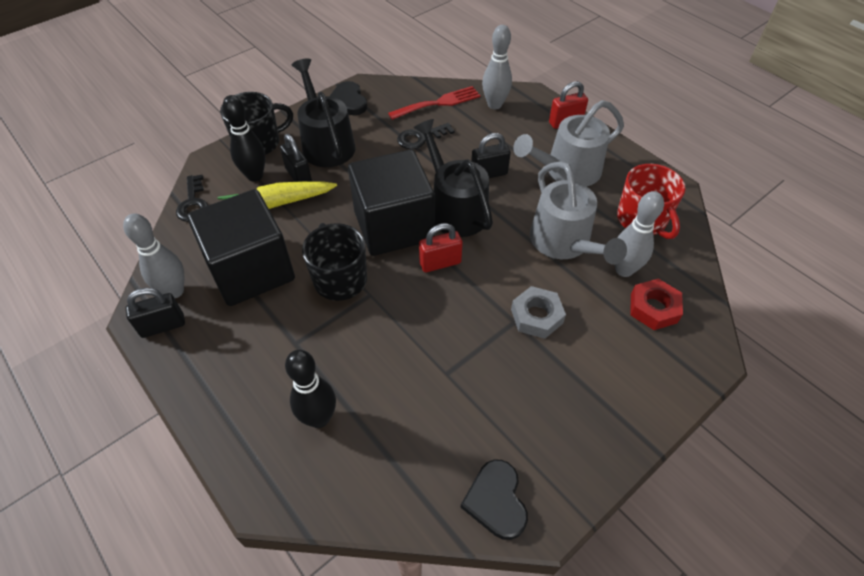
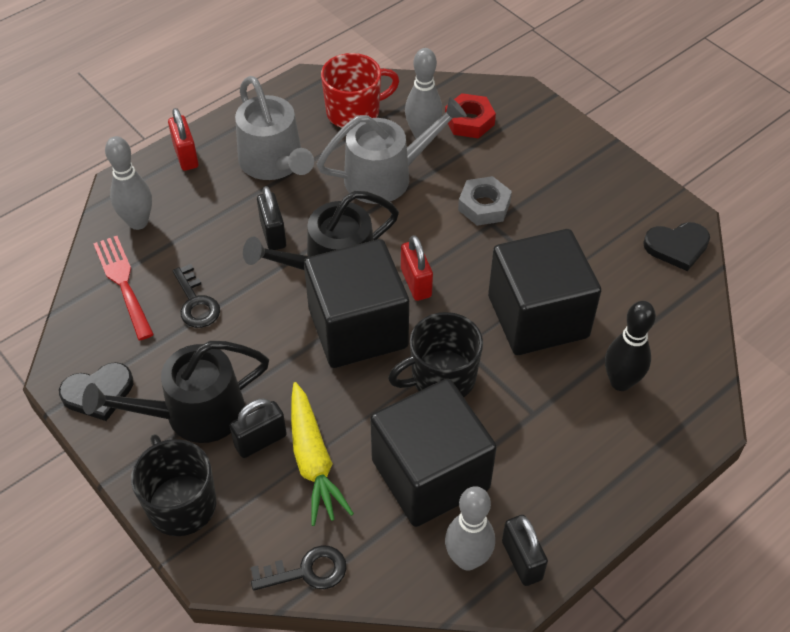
camera: 90 degrees left, 0 degrees up
(255, 176) = (254, 497): black bowling pin -> none
(400, 353) = (538, 316): none -> black cube

